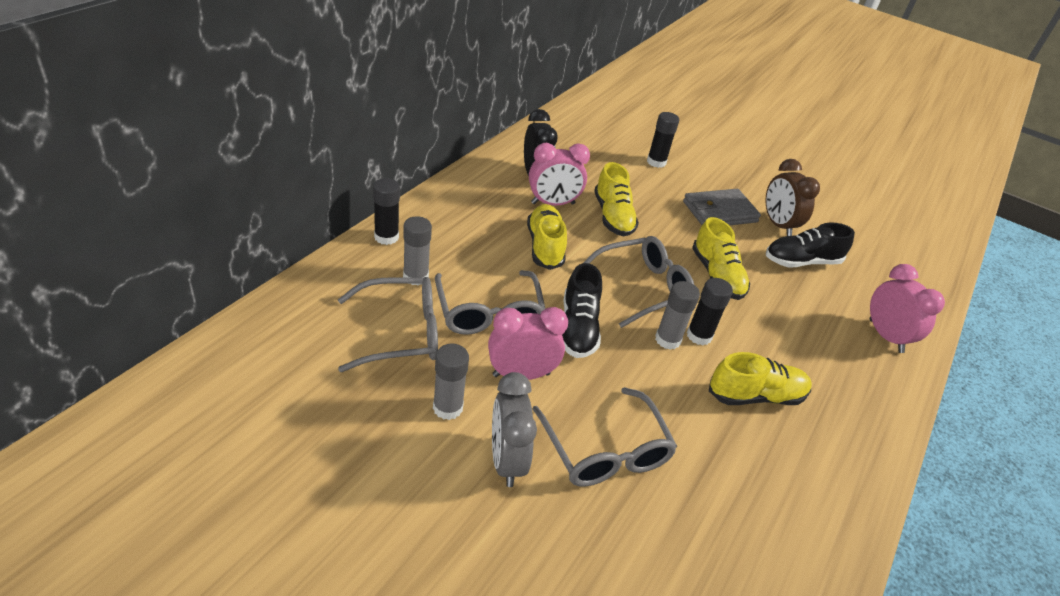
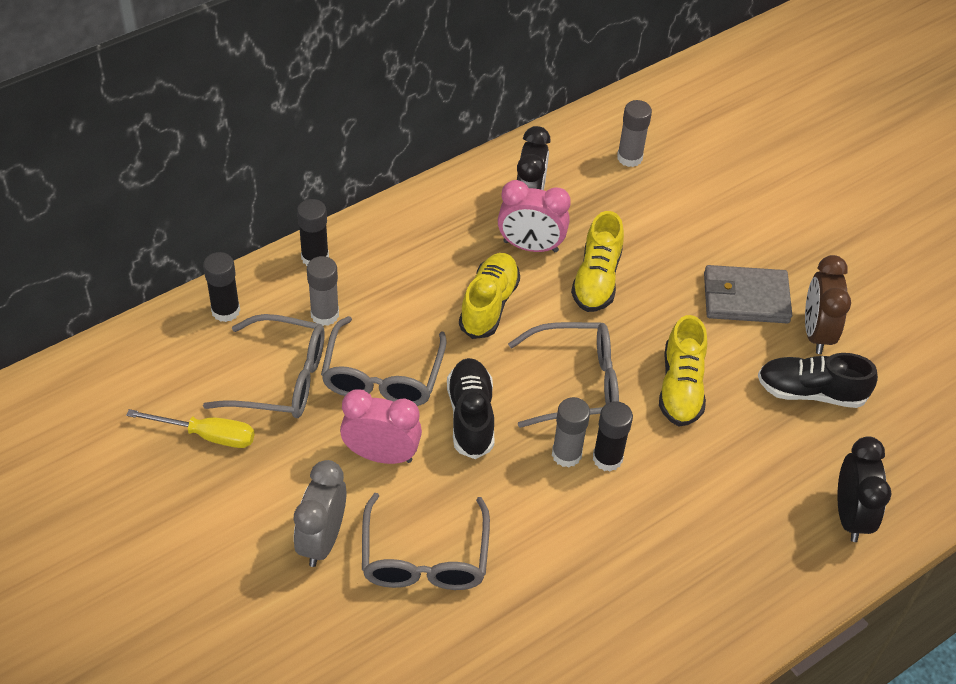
camera: 25 degrees right, 10 degrees up
(352, 395) = (207, 435): none -> yellow screwdriver
(448, 407) = (291, 472): grey glue stick -> grey glue stick (629, 158)
(577, 328) = (471, 416): black shoe -> black shoe turned 150 degrees clockwise
(656, 162) = (705, 206): black glue stick -> black glue stick (225, 311)
(755, 396) = (627, 544): yellow shoe -> none
(885, 336) = (850, 515): pink clock -> black clock

